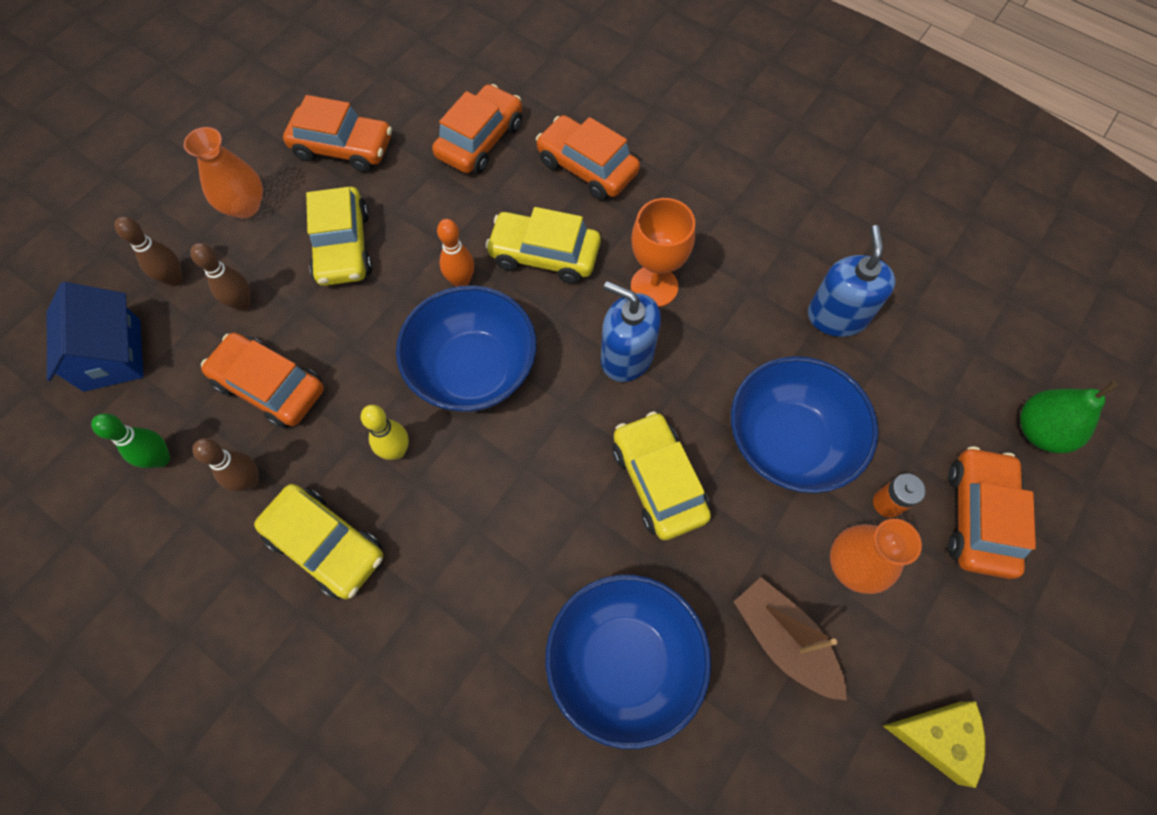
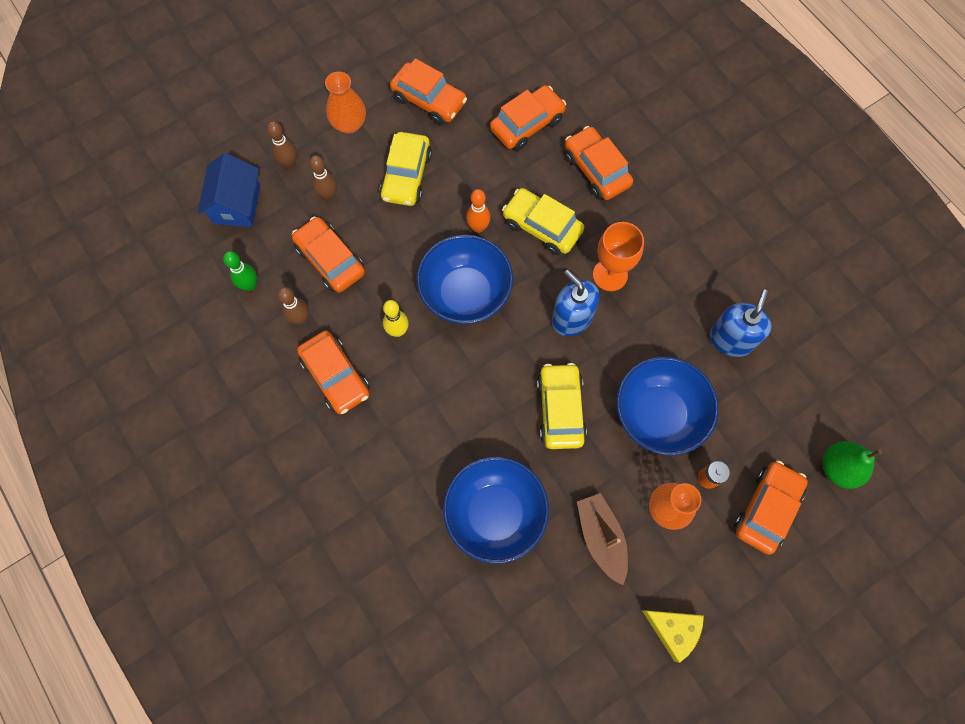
camera: 20 degrees right, 5 degrees up
(326, 545) = (336, 376): yellow car -> orange car

